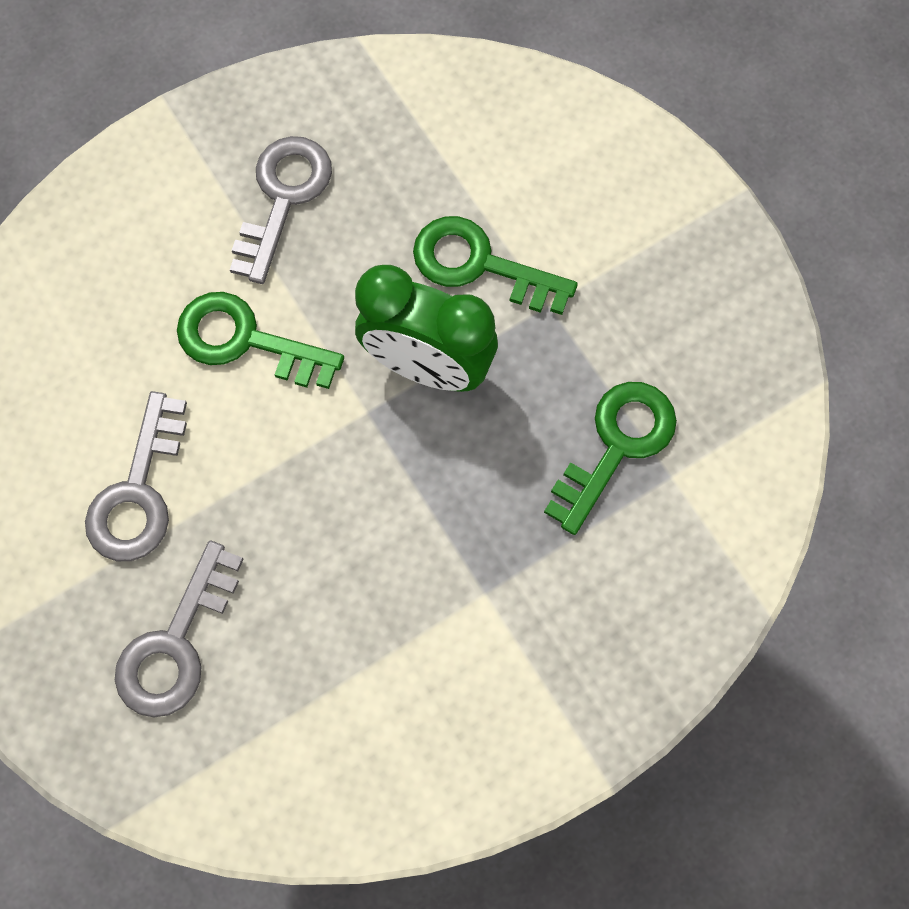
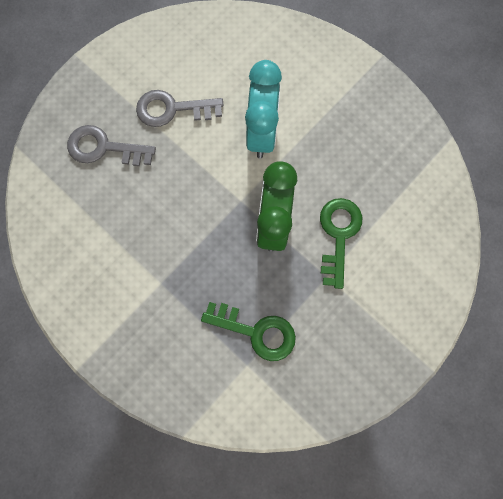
camera: 75 degrees right, 5 degrees up
(246, 341) = (262, 133): green key -> turquoise clock
(283, 198) = (345, 128): grey key -> none

